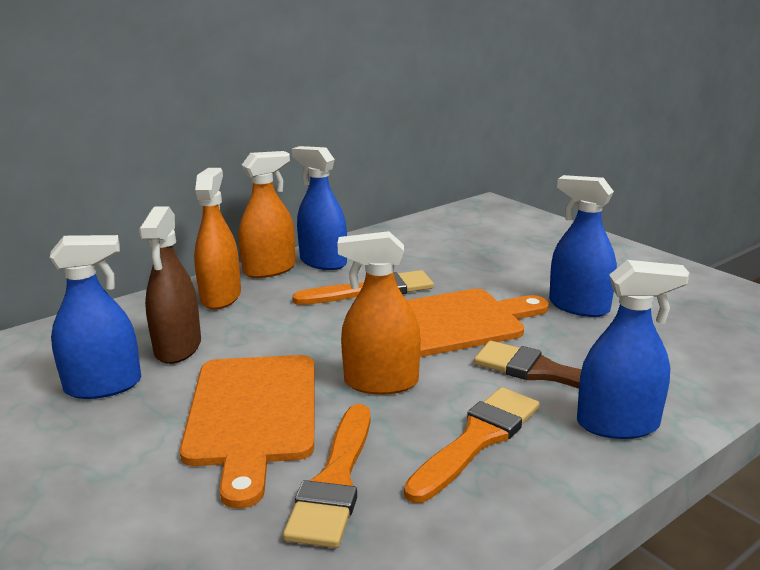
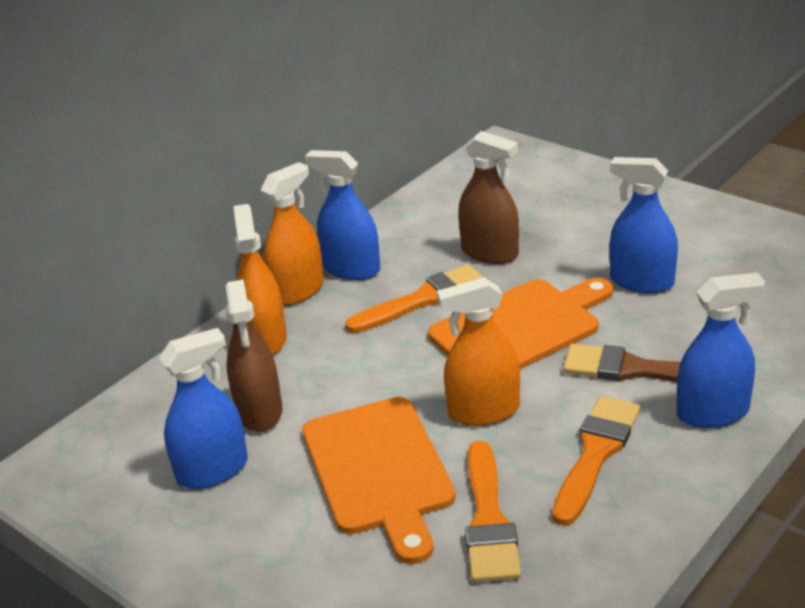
camera: 10 degrees left, 10 degrees up
(447, 267) = (490, 252): none -> brown spray bottle

